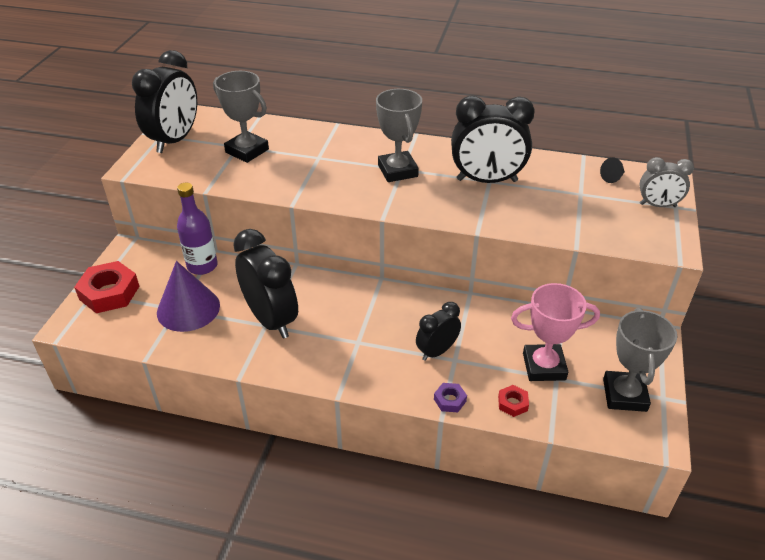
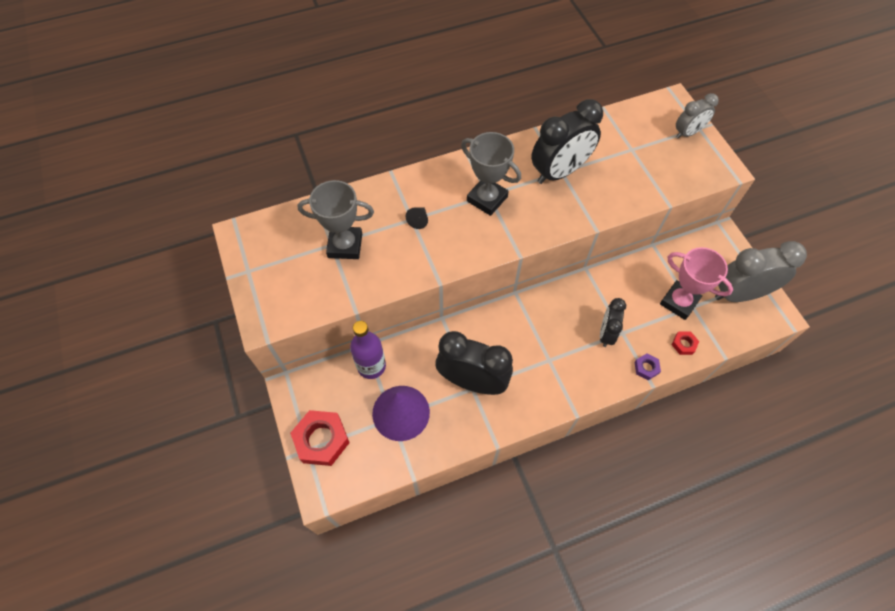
camera: 35 degrees left, 20 degrees up
(175, 140) = (267, 269): black clock -> none
(544, 366) = (679, 302): pink trophy -> pink trophy turned 75 degrees clockwise
(612, 178) = (639, 121): black cone -> black cone (418, 220)
(624, 395) = (739, 294): grey trophy -> grey clock

